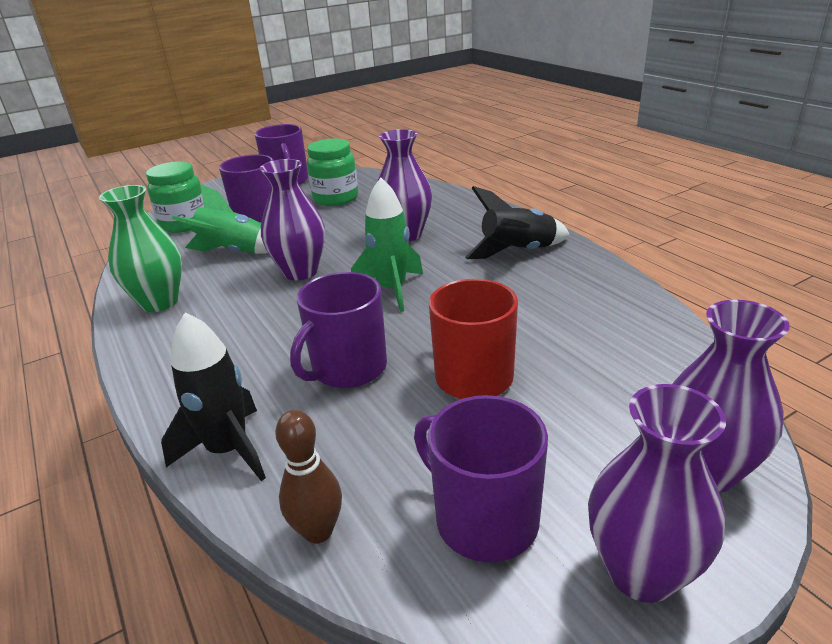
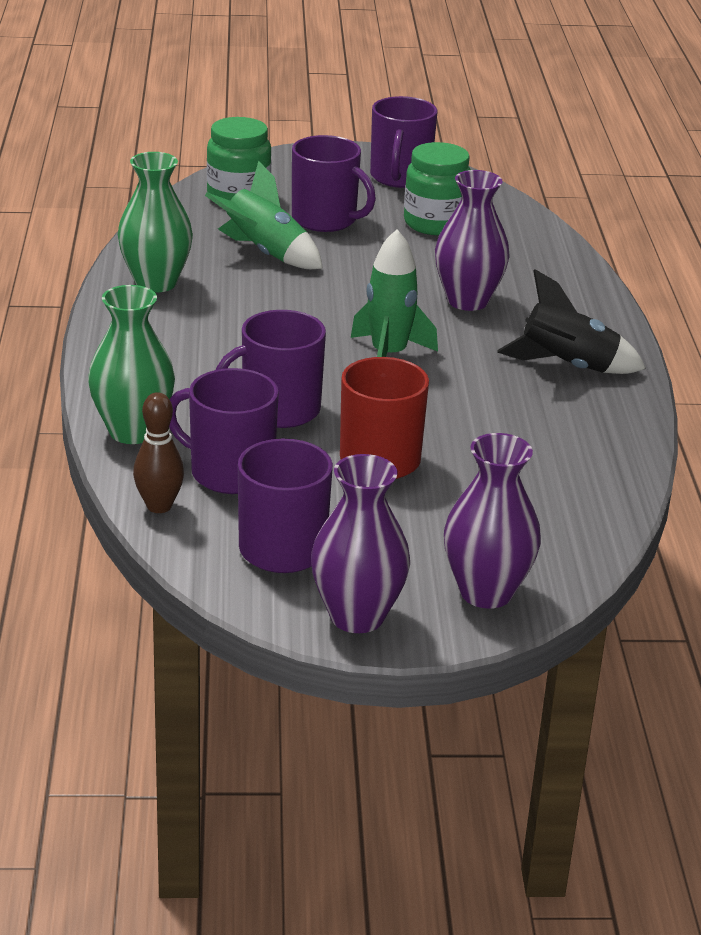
camera: 25 degrees right, 0 degrees up
(228, 450) = (133, 431): black rocket -> green vase
(300, 272) = (315, 301): purple vase -> none
(357, 452) = (229, 472): none -> purple mug

